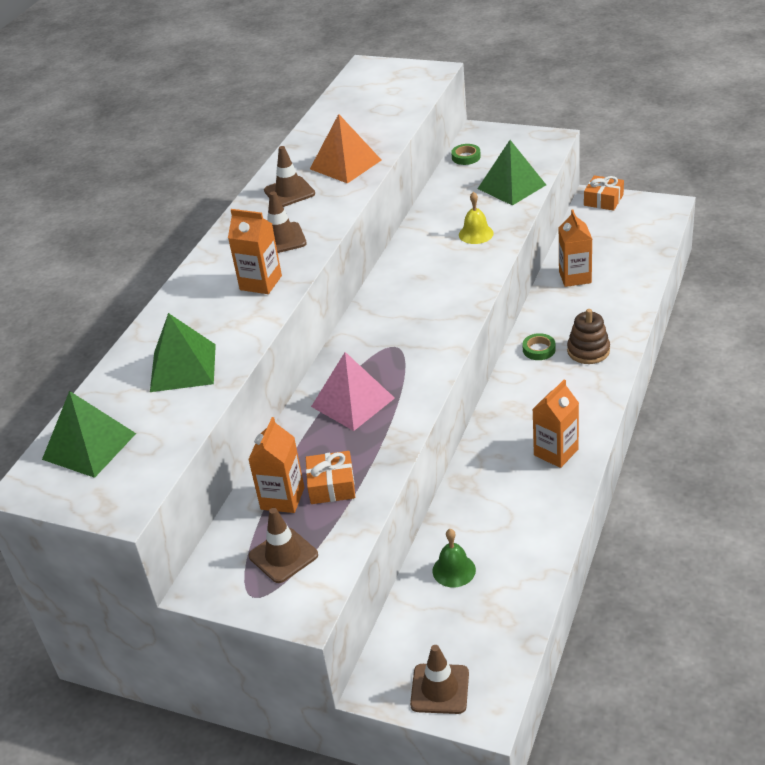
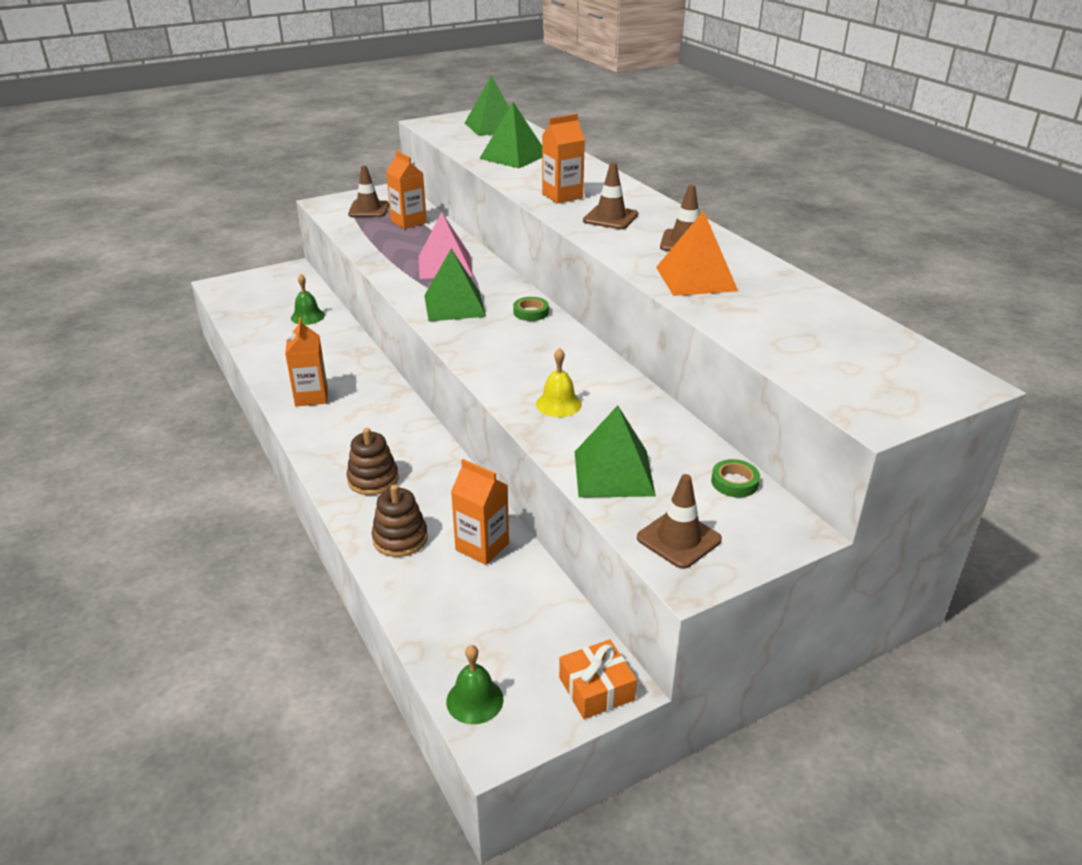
camera: 125 degrees right, 5 degrees down
(331, 486) = (388, 235): orange gift -> none
(414, 348) = (454, 305): none -> green pyramid
(440, 689) = (255, 281): brown traffic cone -> brown traffic cone (679, 539)
(539, 349) = (422, 457): green tape -> green tape (531, 312)
(614, 305) = (400, 538): none -> brown stacking toy
(660, 221) = (474, 700): none -> green bell

